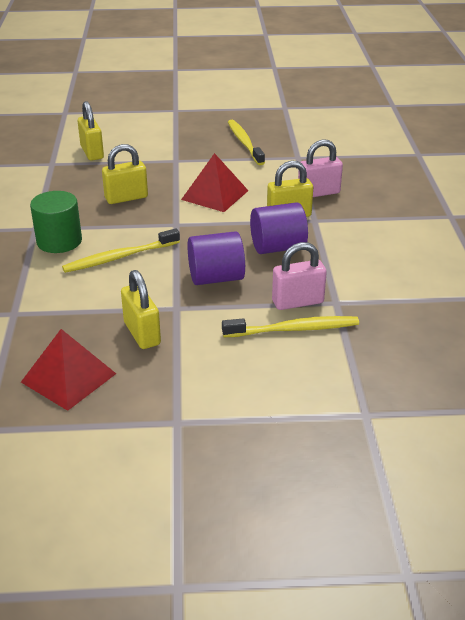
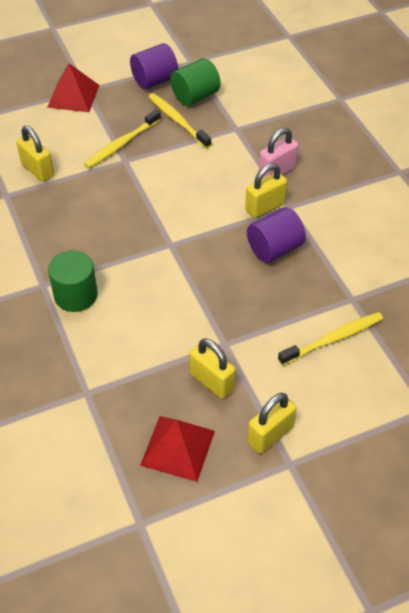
camera: 20 degrees left, 15 degrees up
(119, 257) = (142, 299): yellow toothbrush -> yellow toothbrush (121, 144)
(126, 198) = (106, 223): yellow padlock -> yellow padlock (270, 435)
(215, 195) = (186, 198): red pyramid -> red pyramid (73, 96)
(216, 278) = (240, 300): purple cylinder -> purple cylinder (154, 80)
(273, 129) = (195, 96): none -> green cylinder
(297, 302) = (321, 308): pink padlock -> none

